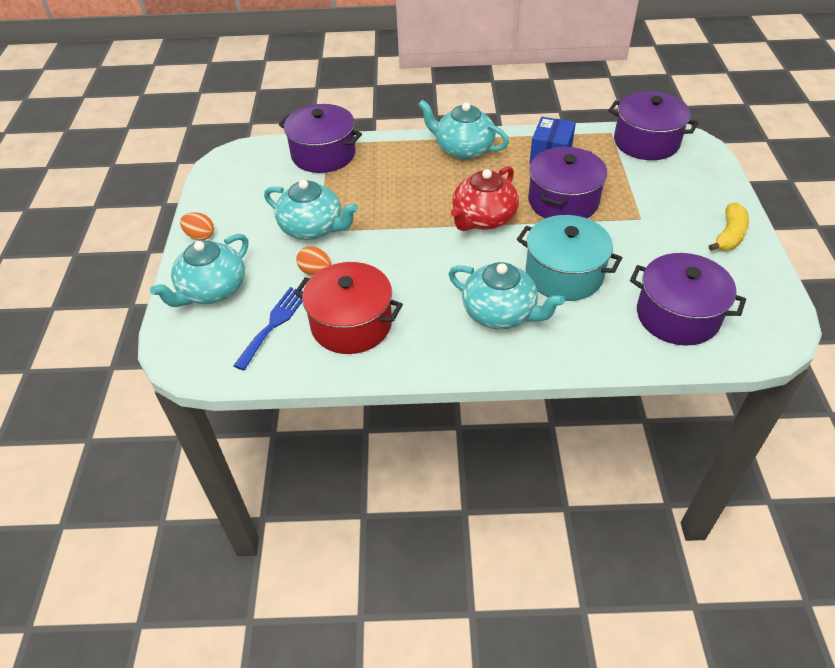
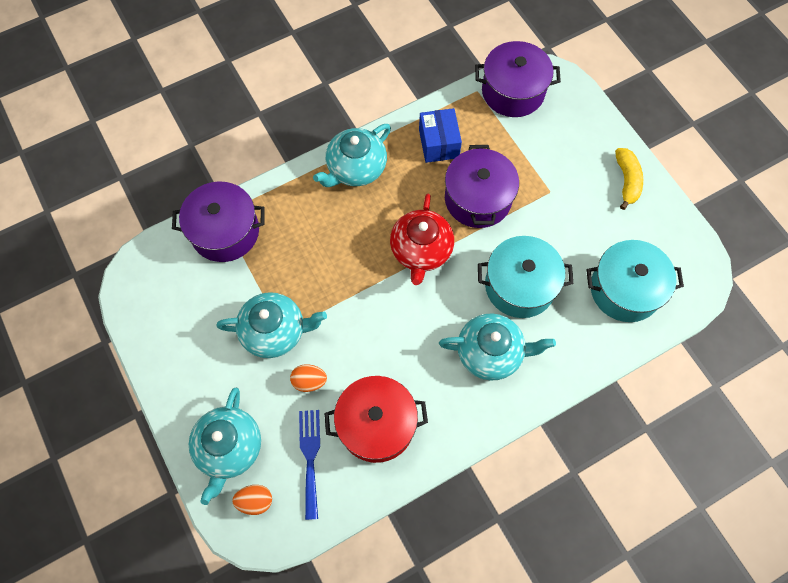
camera: 30 degrees left, 20 degrees up
(200, 236) = (173, 390): orange egg -> orange egg (255, 501)
(463, 149) = (355, 168): turquoise teapot -> turquoise teapot turned 45 degrees counterclockwise
(677, 315) = (625, 290): purple pot -> turquoise pot

